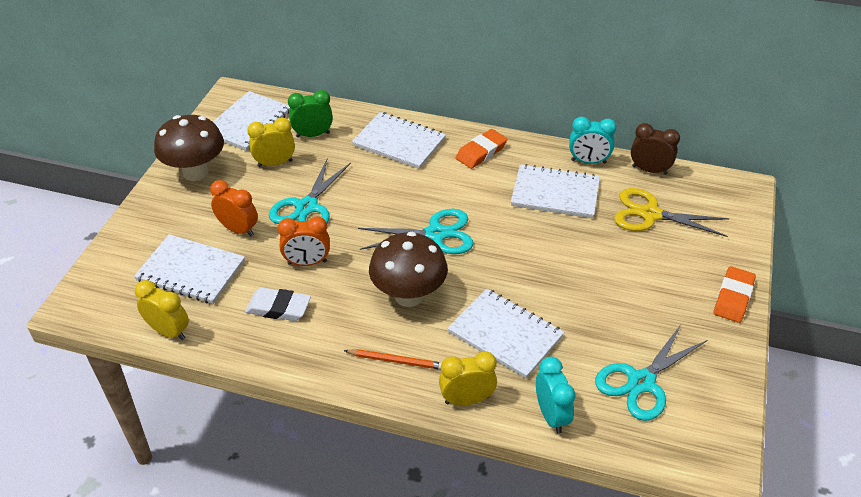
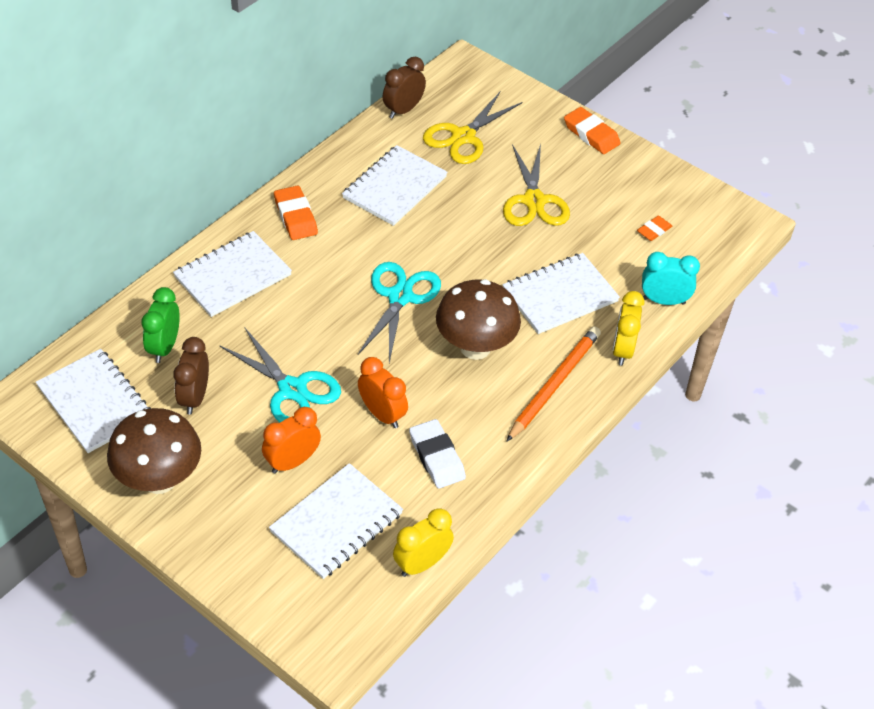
camera: 70 degrees left, 5 degrees up
(275, 163) = (194, 397): yellow clock -> brown clock
(278, 308) = (436, 457): white eraser -> white eraser turned 60 degrees counterclockwise
(307, 262) = (382, 414): orange clock -> orange clock turned 60 degrees counterclockwise
(396, 360) = (554, 384): orange pencil -> orange pencil, size x1.63
(588, 161) = (363, 145): turquoise clock -> none
(610, 283) = (534, 201): none -> yellow scissors
(641, 382) = (654, 230): turquoise scissors -> orange eraser

